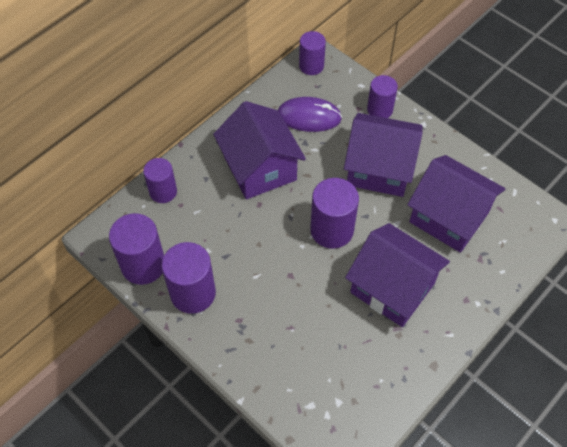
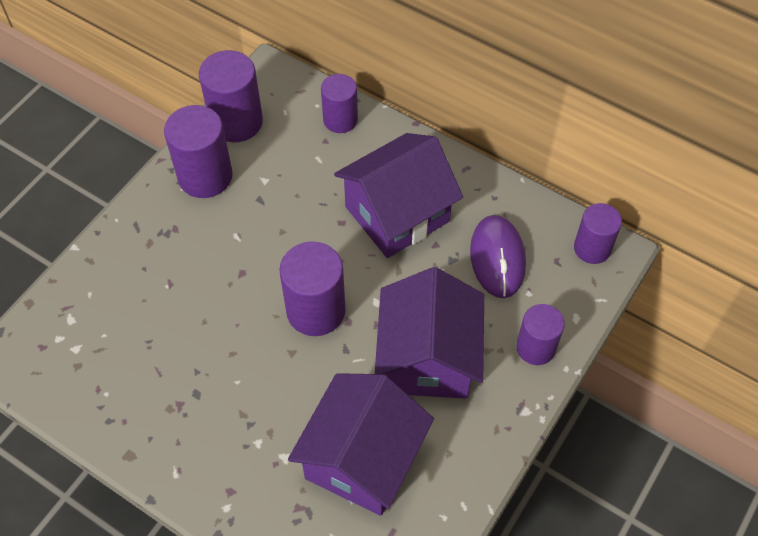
camera: 80 degrees right, 0 degrees up
(392, 288) = (237, 394): purple house -> none

